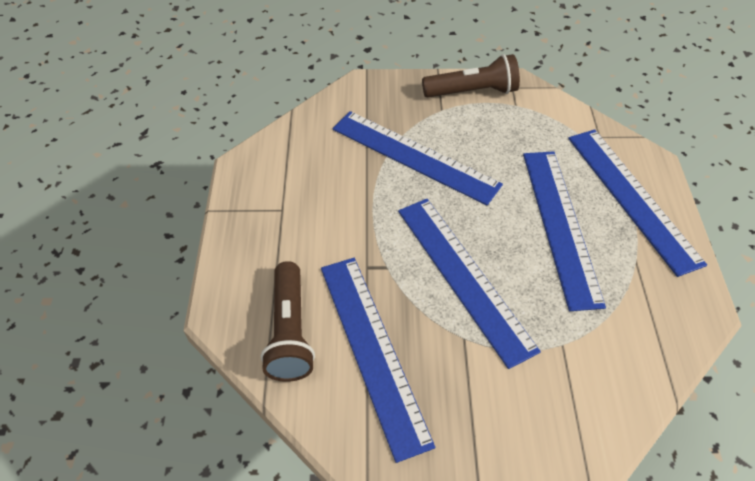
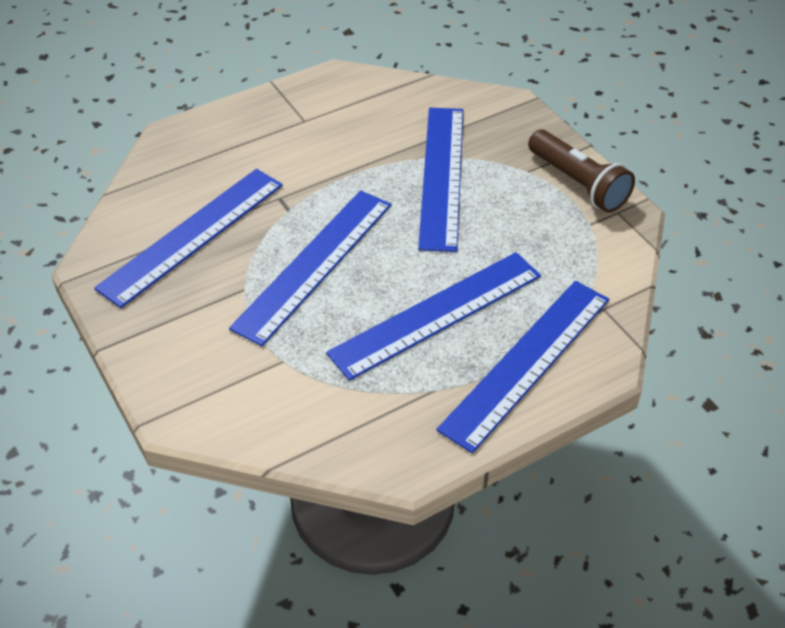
camera: 60 degrees right, 5 degrees down
(290, 332) = (179, 179): brown flashlight -> none

